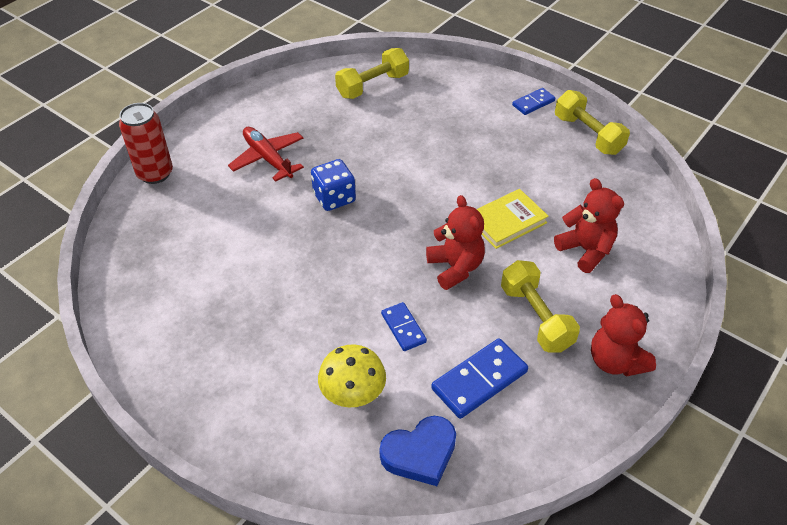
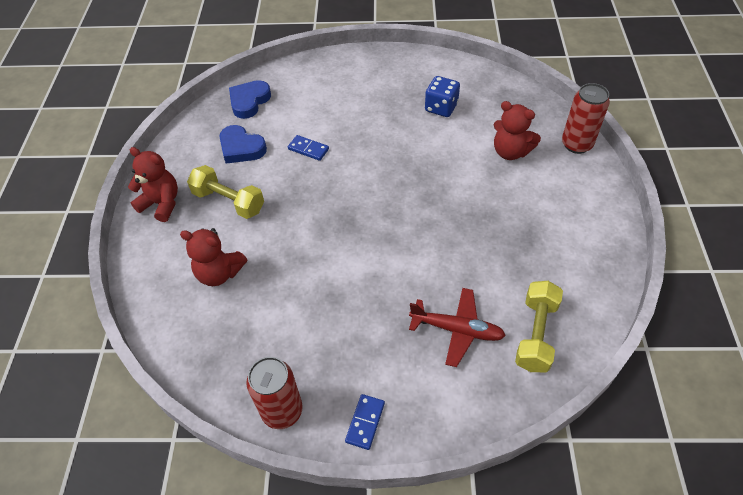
camera: 145 degrees right, 5 degrees up
(268, 158) = (522, 202): red plane -> red plane (457, 330)
(334, 198) = (438, 202): blue dice -> blue dice (441, 107)
(353, 393) = (306, 105): yellow mushroom -> none
(455, 267) = (306, 203): red teddy bear -> red teddy bear (510, 152)
(479, 380) = (241, 148): blue domino -> blue heart
(507, 221) = (295, 261): yellow book -> none
(588, 135) = (282, 411): yellow dumbbell -> red can

